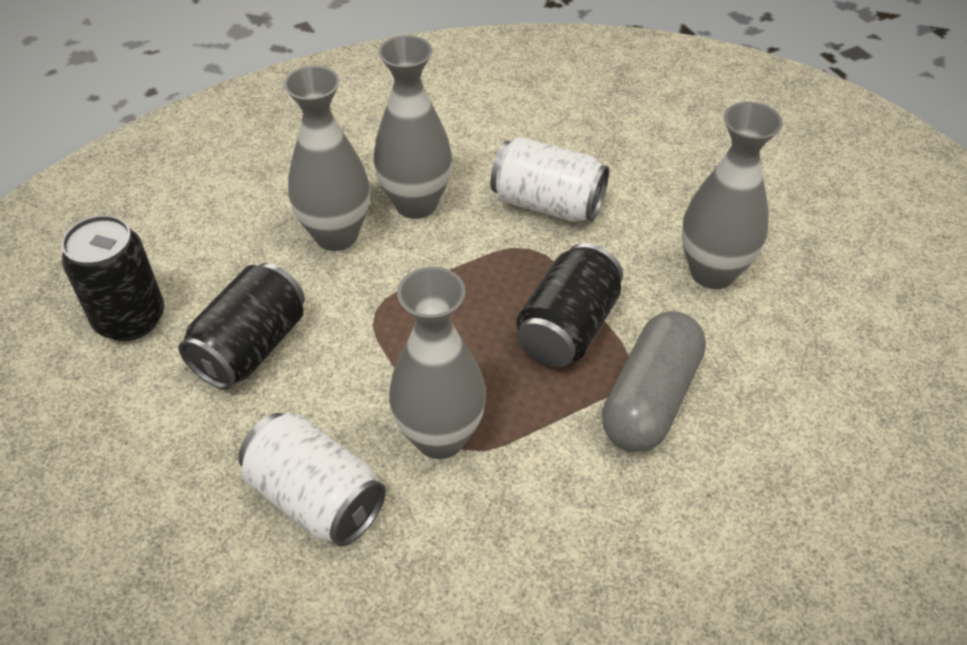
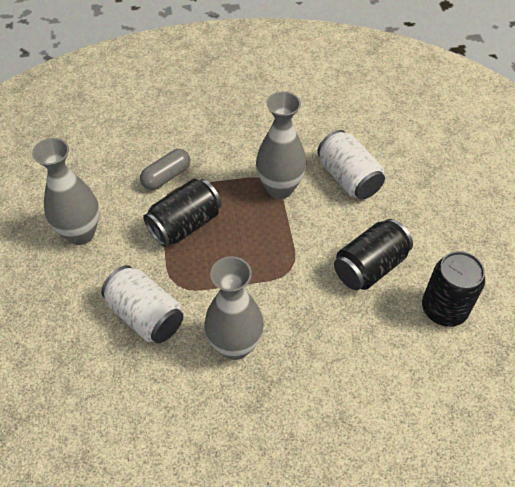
camera: 160 degrees left, 5 degrees up
(336, 235) = (299, 335): grey vase -> none
(650, 399) = (166, 176): grey capsule -> grey capsule, size x0.65

